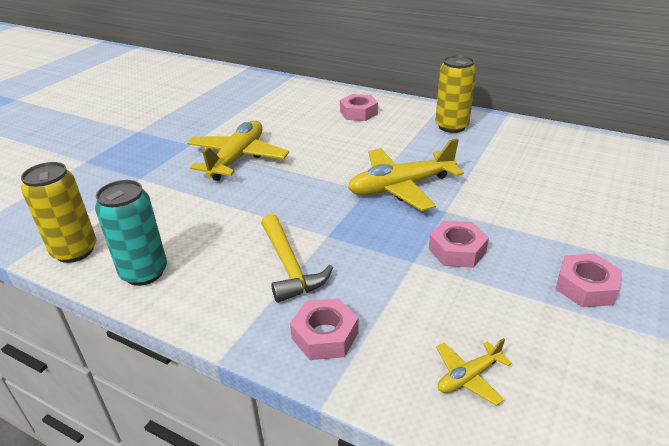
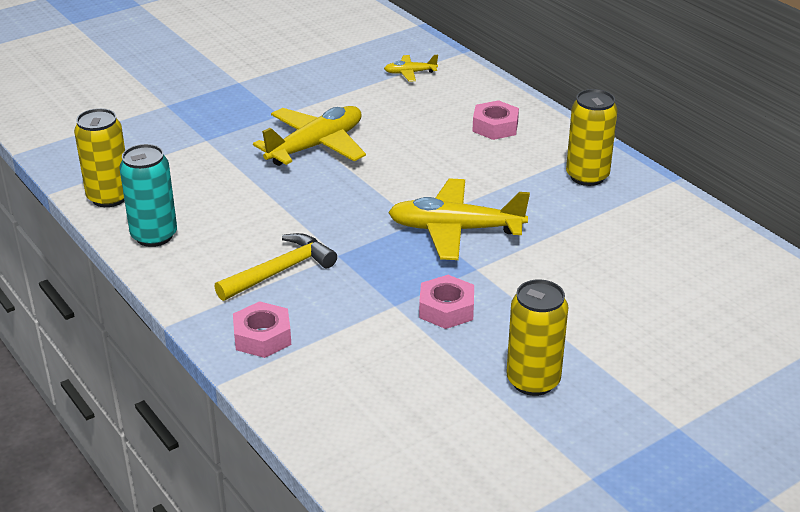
camera: 25 degrees right, 0 degrees up
(289, 266) = (280, 271): yellow hammer -> yellow hammer turned 135 degrees counterclockwise
(468, 377) = (349, 407): yellow plane -> yellow plane (410, 73)
(585, 287) = (533, 381): pink nut -> yellow can

